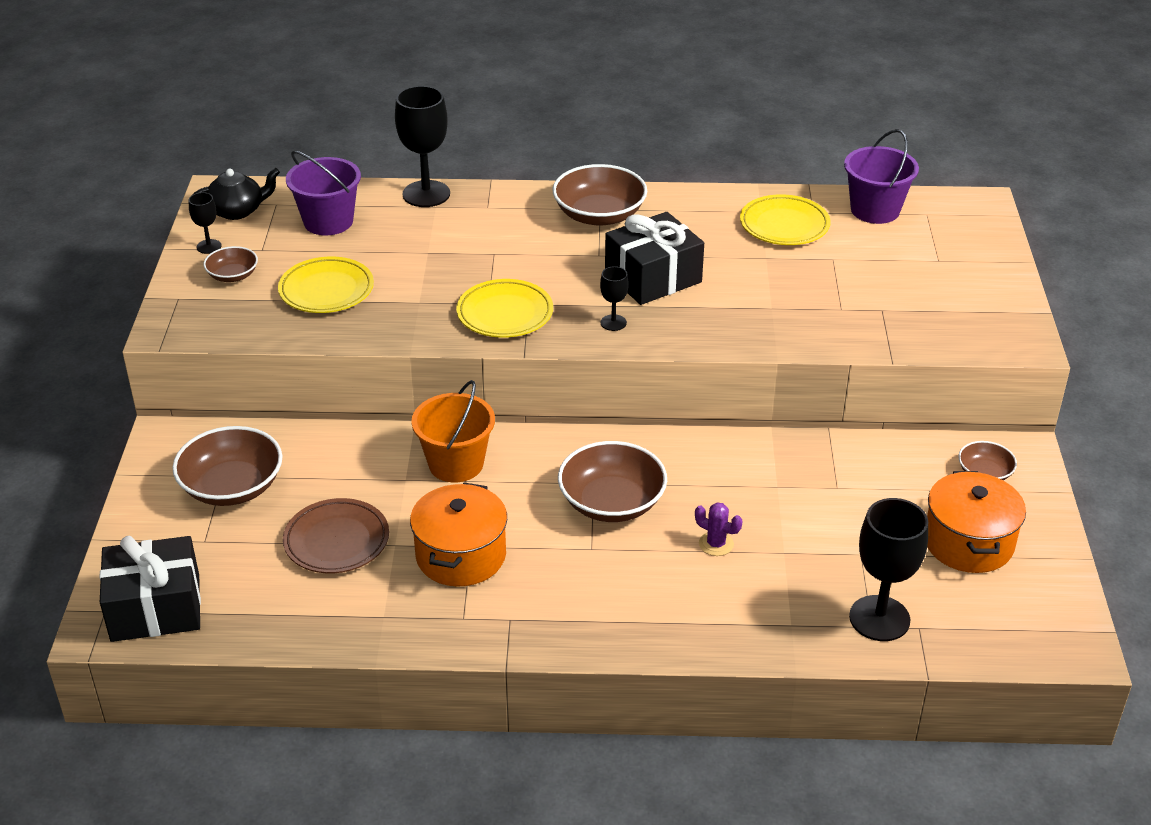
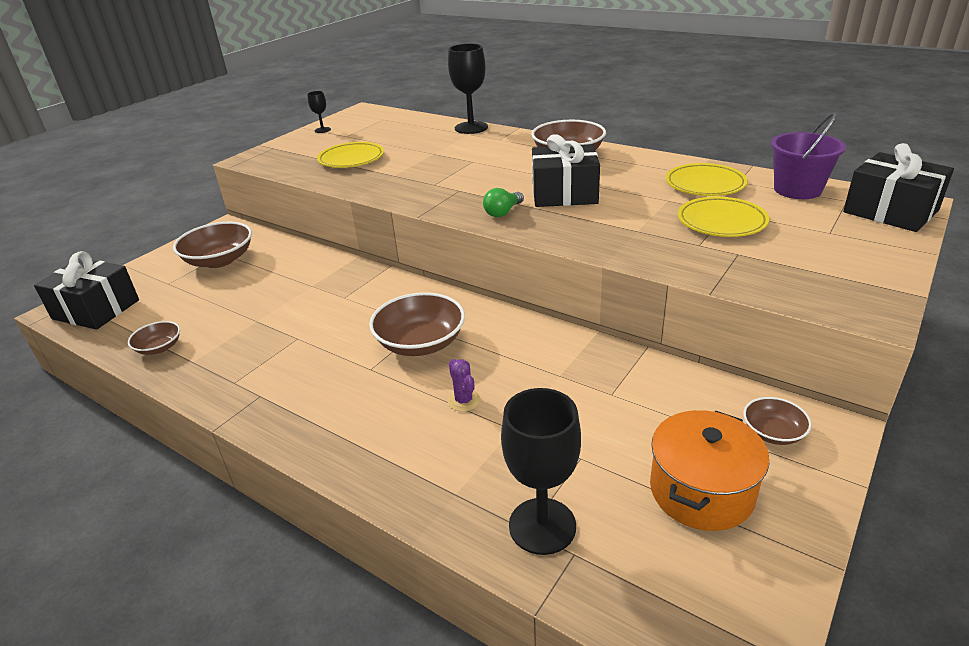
camera: 35 degrees right, 5 degrees down
(232, 275) = (314, 144): brown bowl -> brown bowl (159, 348)
(237, 211) = (359, 118): black teapot -> none
(328, 221) = (399, 130): purple bucket -> none
(336, 541) = (229, 307): brown plate -> none
(456, 464) = (351, 286): orange bucket -> none
(461, 555) = (284, 341): orange pot -> none
(505, 314) = (437, 192): yellow plate -> yellow plate (721, 222)
(613, 323) = (503, 212): black goblet -> green light bulb
(970, 219) = (890, 211): none -> black gift

